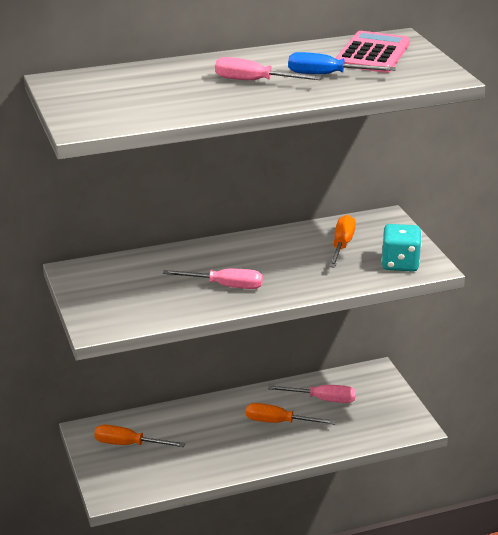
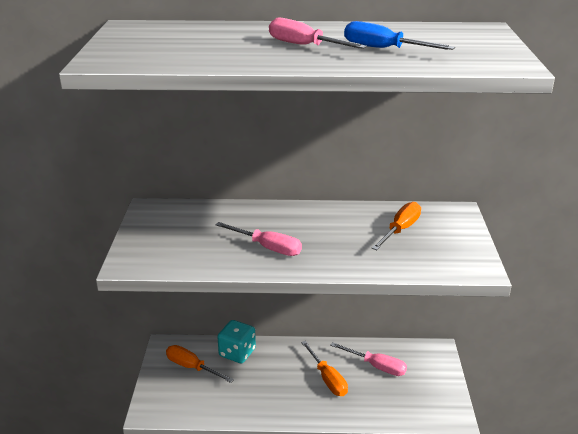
camera: 20 degrees right, 0 degrees up
(279, 422) = (327, 379): orange screwdriver -> orange screwdriver turned 150 degrees counterclockwise
(372, 54) = (446, 37): pink calculator -> none
(400, 264) = (448, 259): turquoise dice -> turquoise dice (237, 353)

